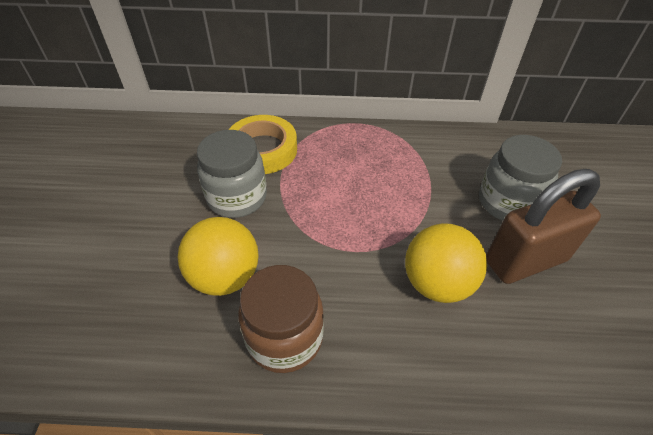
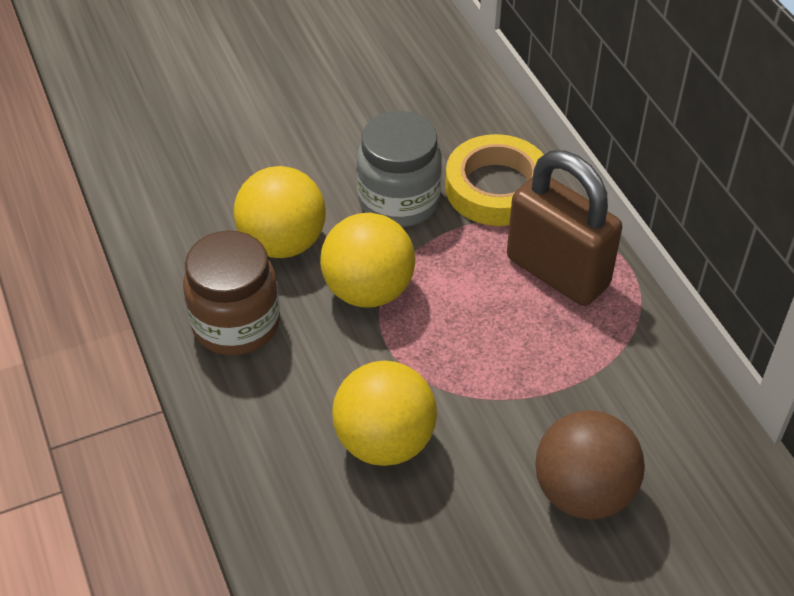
camera: 65 degrees right, 0 degrees up
(303, 243) = (368, 290): none -> yellow ball
(507, 202) = (583, 492): grey jar -> brown ball
(525, 260) = (480, 533): brown padlock -> brown padlock (557, 272)

